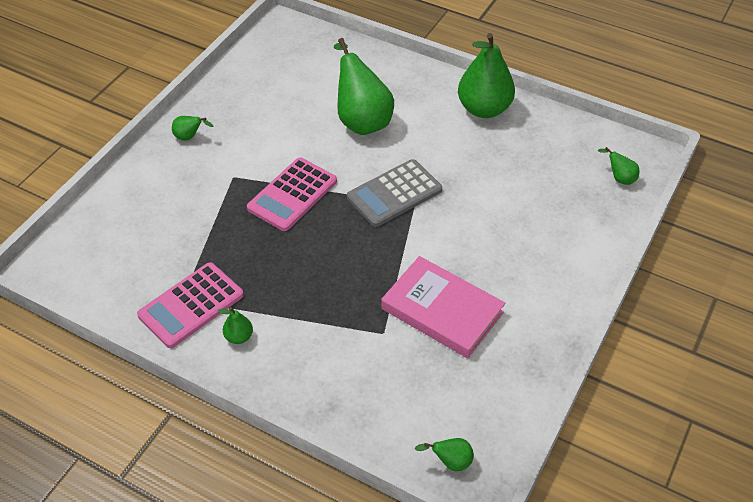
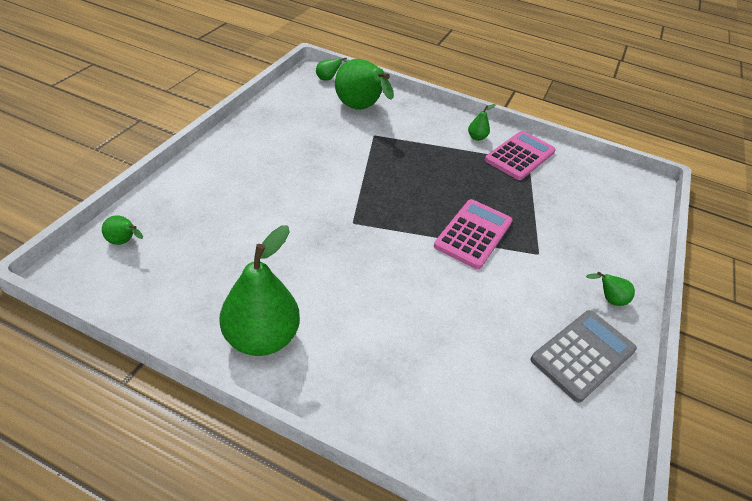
camera: 170 degrees right, 5 degrees down
(361, 120) = (420, 321): green pear -> green pear (360, 109)
(394, 194) = (373, 232): grey calculator -> grey calculator (583, 355)
(442, 310) = (329, 144): pink book -> none

